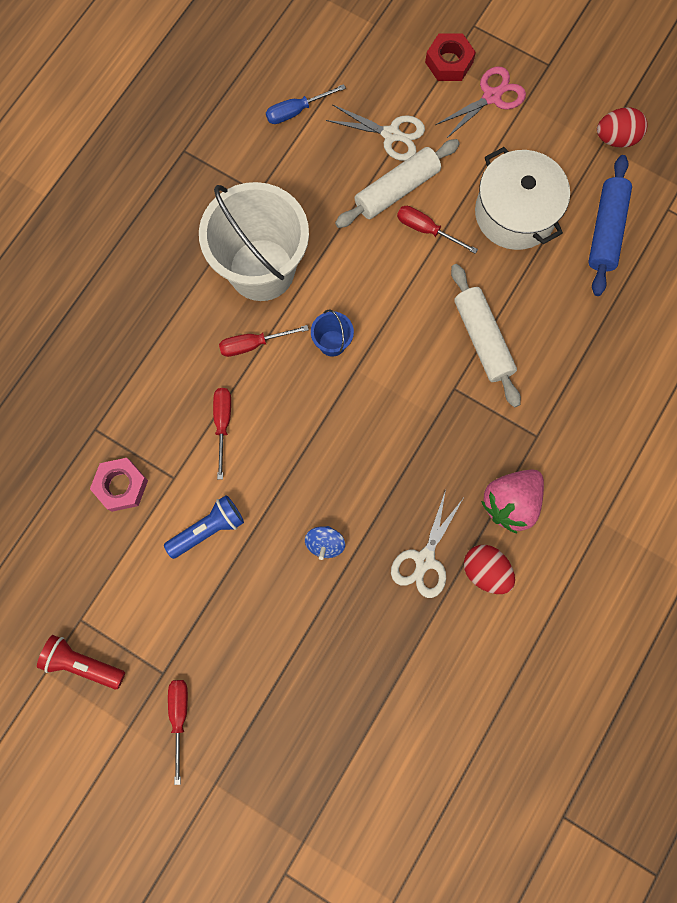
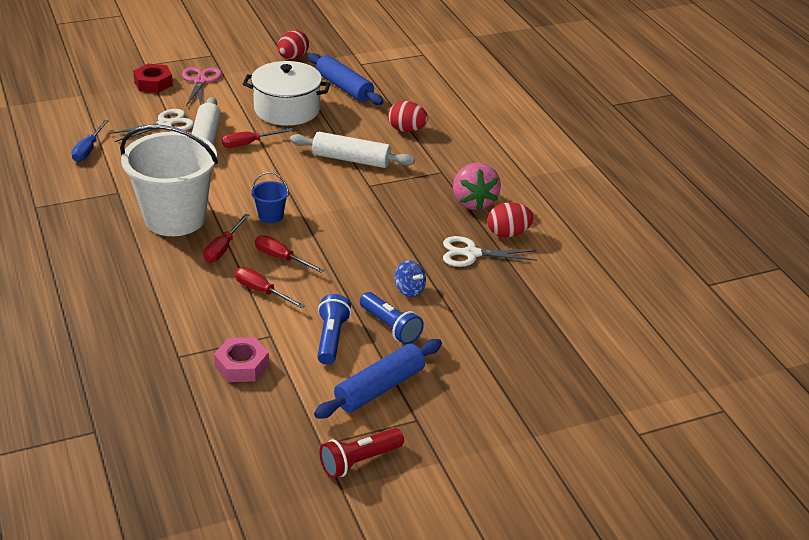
camera: 55 degrees left, 40 degrees down
(177, 615) = (379, 388): none -> blue rolling pin
(179, 717) = (461, 428): red screwdriver -> red screwdriver (281, 258)
(261, 566) = (390, 327): none -> blue flashlight
(424, 559) = (471, 254): white scissors -> white scissors turned 120 degrees clockwise
(582, 349) = (406, 130): none -> red egg

